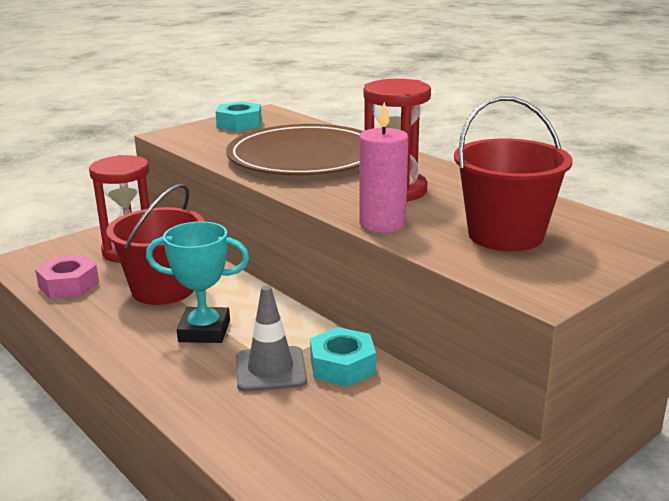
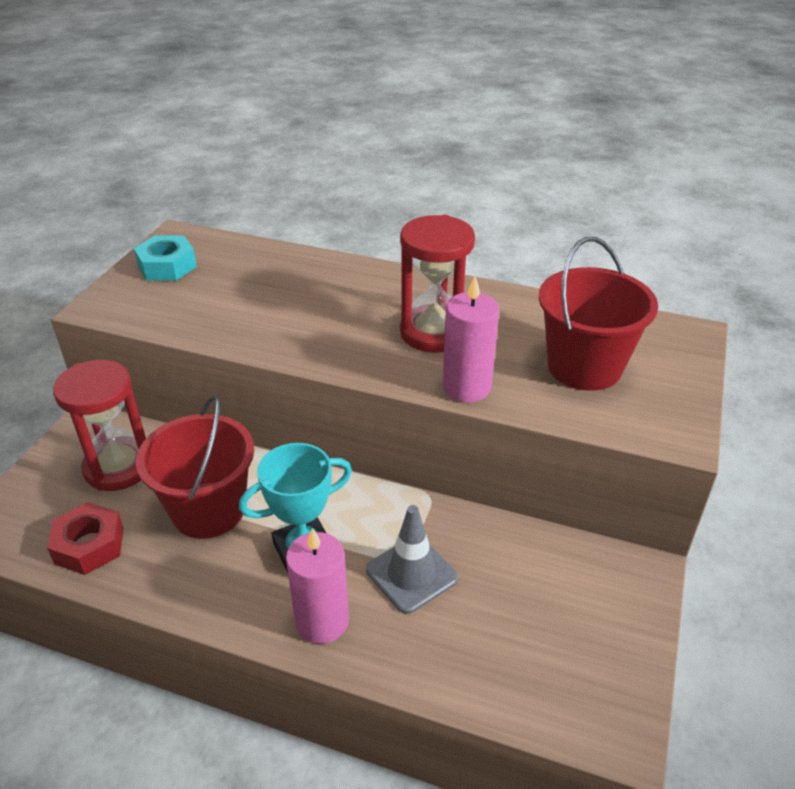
camera: 30 degrees left, 15 degrees up
(69, 285) = (89, 545): pink nut -> red nut
(174, 373) = (322, 621): none -> pink candle
(304, 157) = (294, 304): brown plate -> none
(342, 366) = (472, 541): turquoise nut -> none

